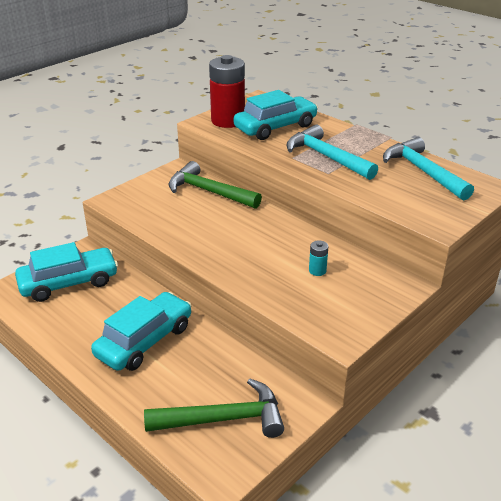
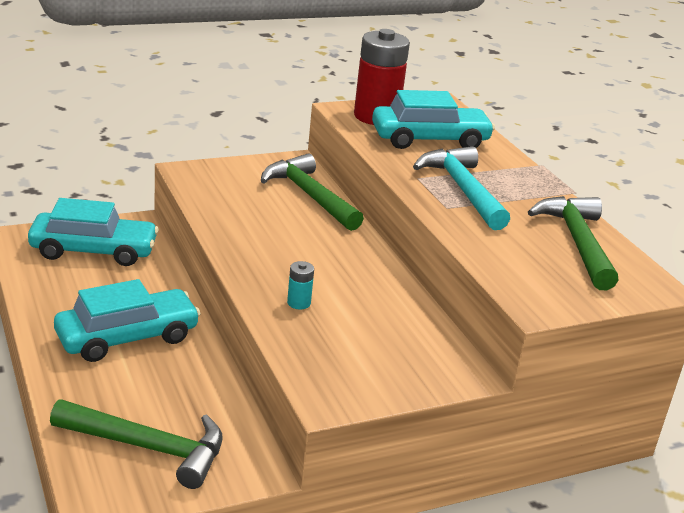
camera: 20 degrees right, 5 degrees down
(317, 271) = (365, 320): turquoise battery -> turquoise battery (299, 303)
(422, 171) = (577, 242): turquoise hammer -> green hammer

